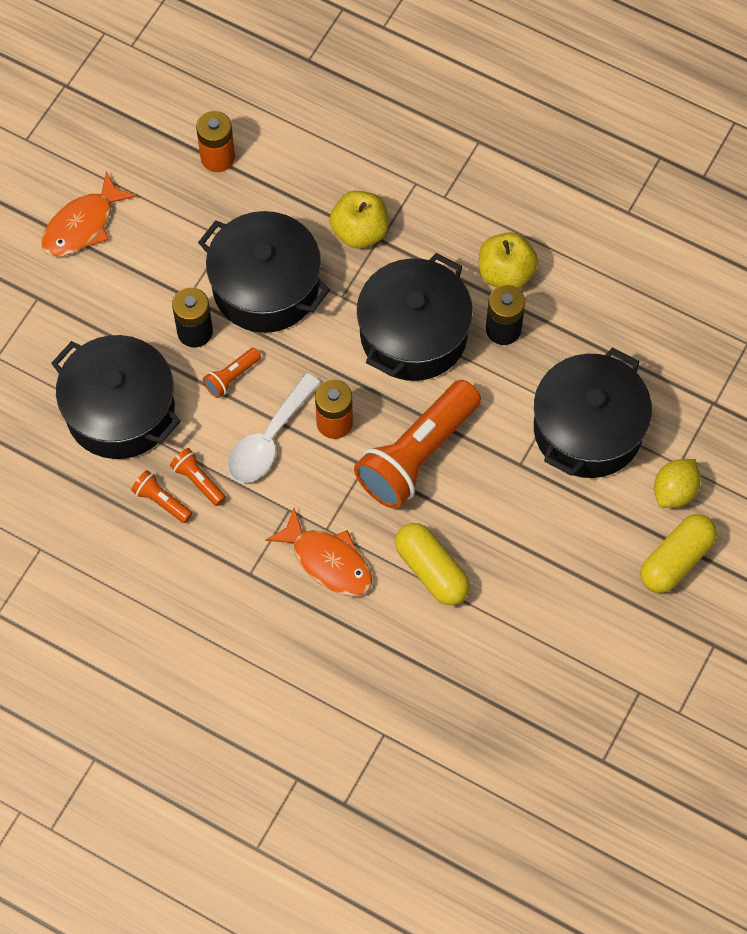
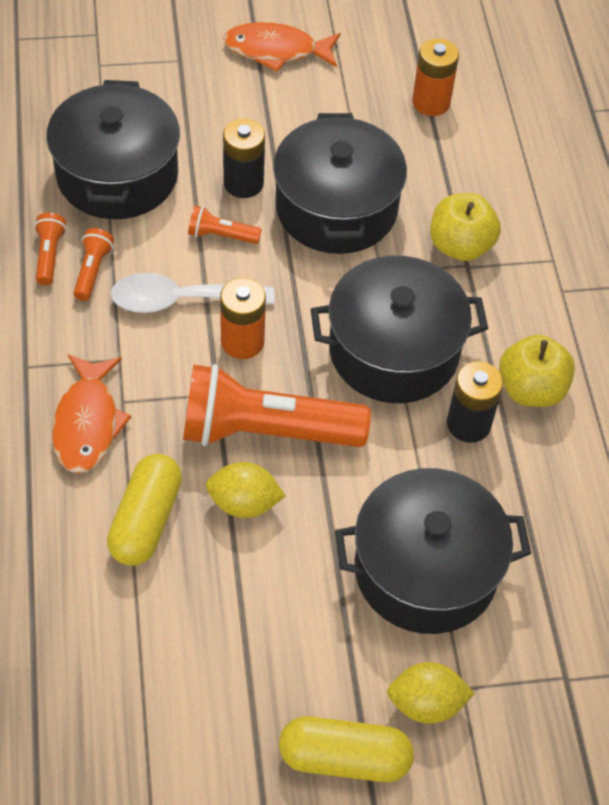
camera: 50 degrees right, 10 degrees down
(462, 503) = (244, 503): none -> yellow lemon

